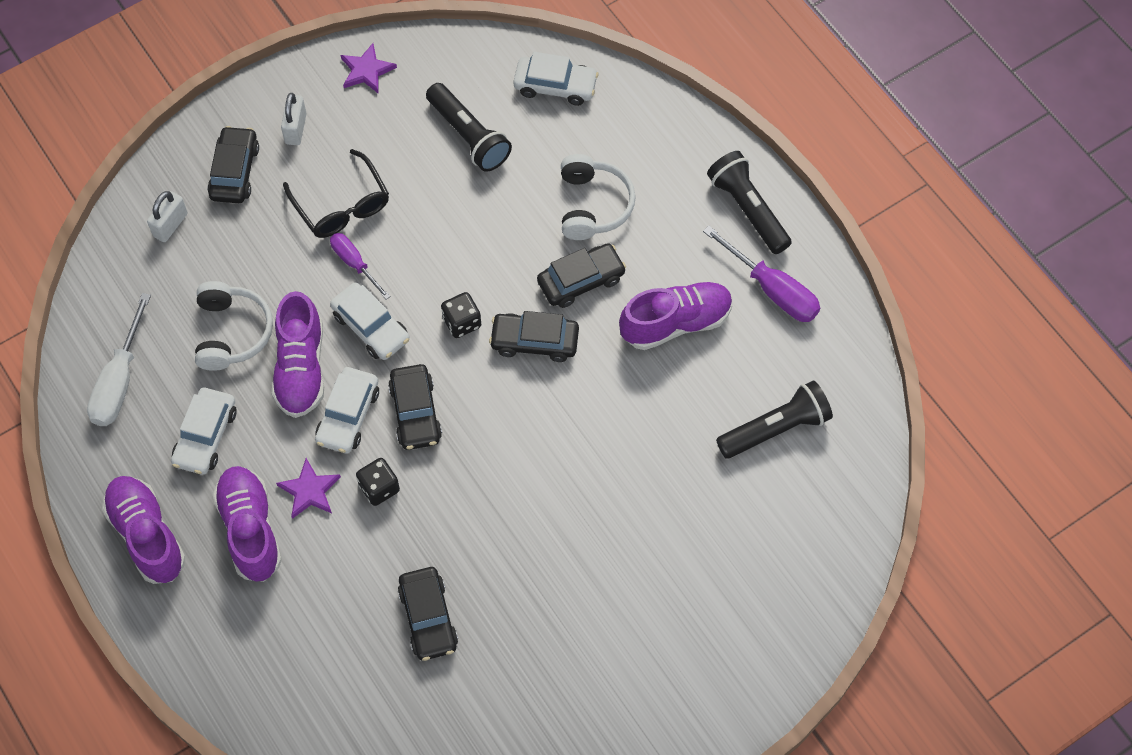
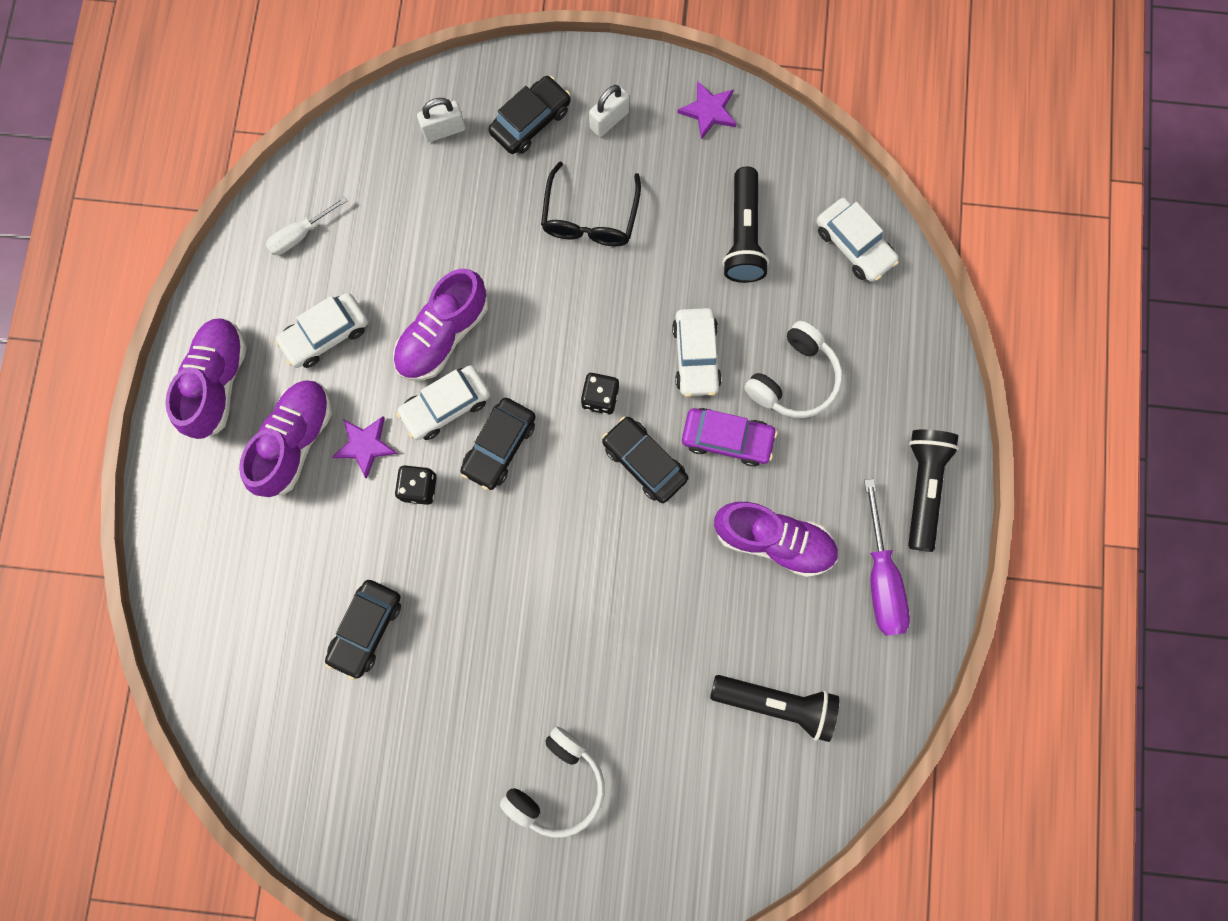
camera: 40 degrees right, 15 degrees up
(119, 381) = (300, 235): white screwdriver -> white screwdriver, size x0.63
(232, 332) = (416, 261): white headphones -> white headphones (557, 784)
(354, 263) = (558, 277): purple screwdriver -> none
(371, 327) = (526, 343): white car -> white car (696, 356)
(581, 280) = (727, 438): black car -> purple car

